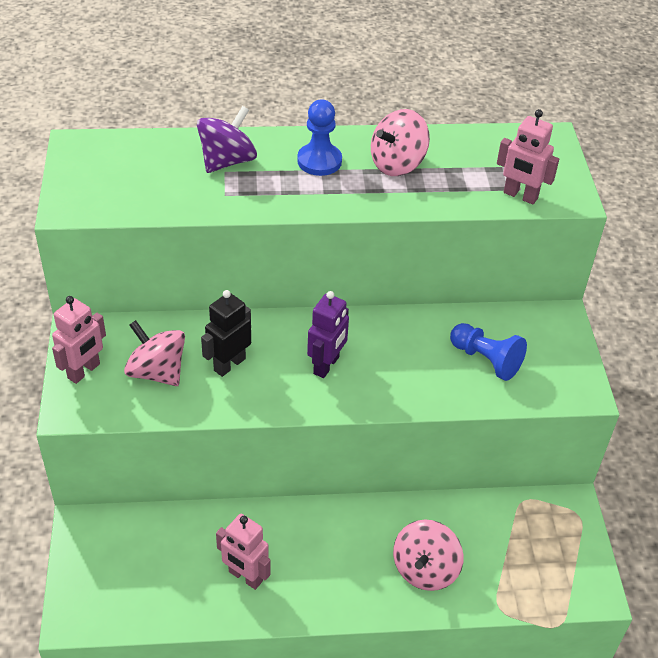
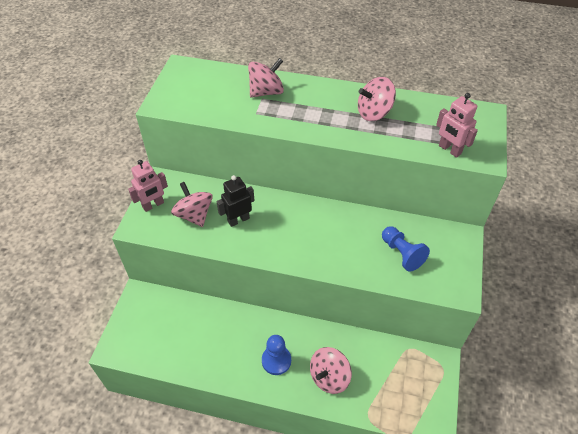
camera: 20 degrees right, 5 degrees up
(227, 161) = (266, 92): purple spinning top -> pink spinning top
(245, 577) = (218, 351): pink robot -> none
(319, 161) = (324, 102): blue pawn -> blue pawn (276, 360)
(326, 365) = (297, 234): purple robot -> none

